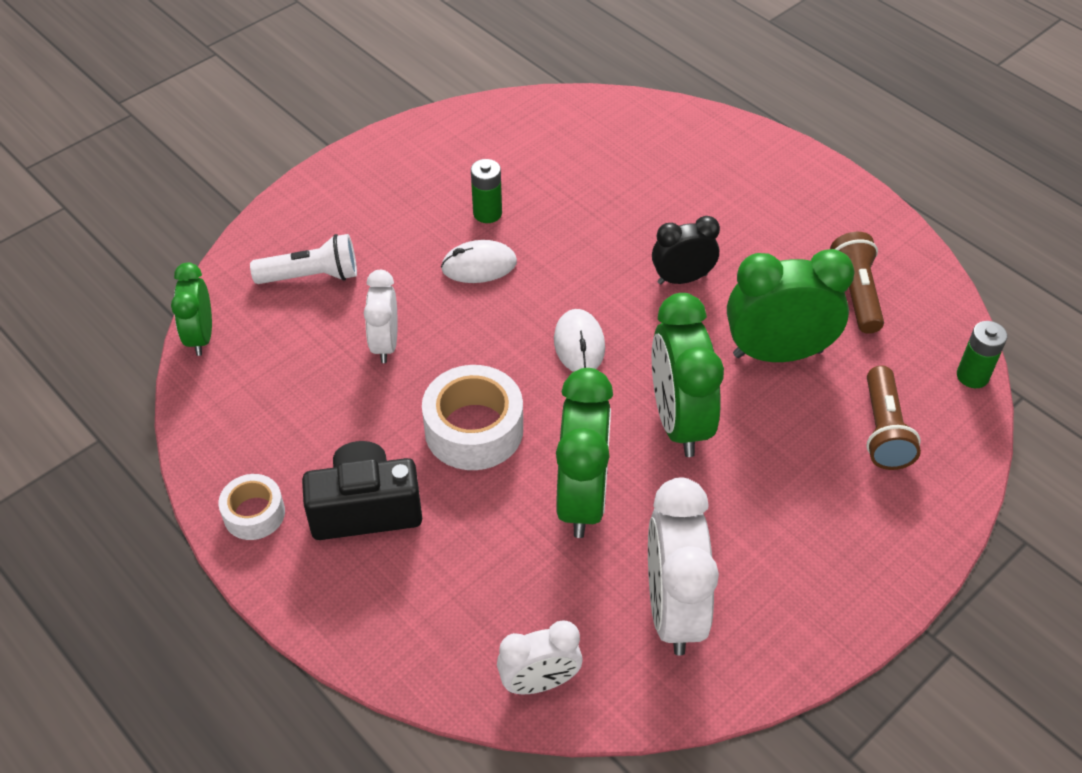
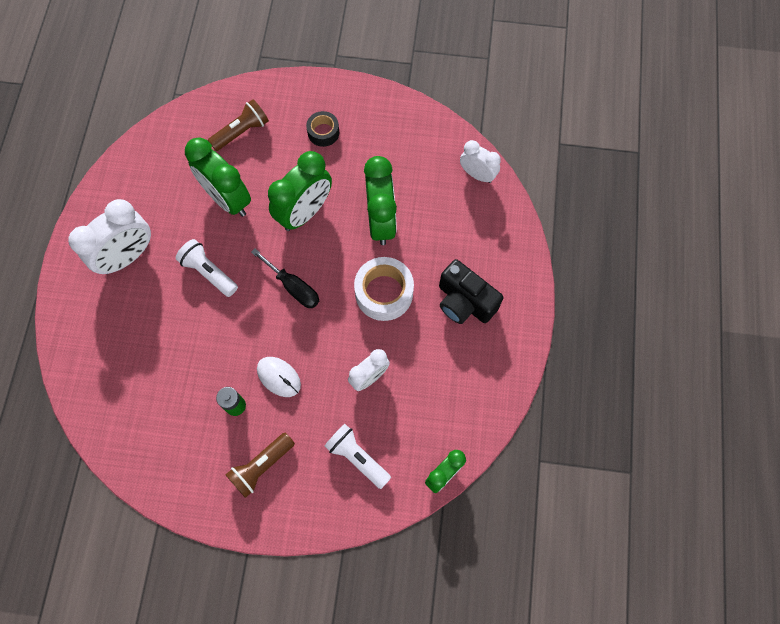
camera: 130 degrees left, 20 degrees up
(254, 513) = (509, 346): white tape -> none
(579, 344) = (293, 287): white mouse -> black screwdriver
(582, 498) = (381, 221): green clock -> green clock turned 120 degrees clockwise
(673, 609) = (403, 152): white clock -> white clock (128, 256)
(682, 279) = (209, 272): black clock -> white flashlight
(800, 528) = (323, 132): none -> black tape
(856, 293) = (157, 190): brown flashlight -> brown flashlight (261, 466)
(972, 376) = (178, 116): green battery -> none

